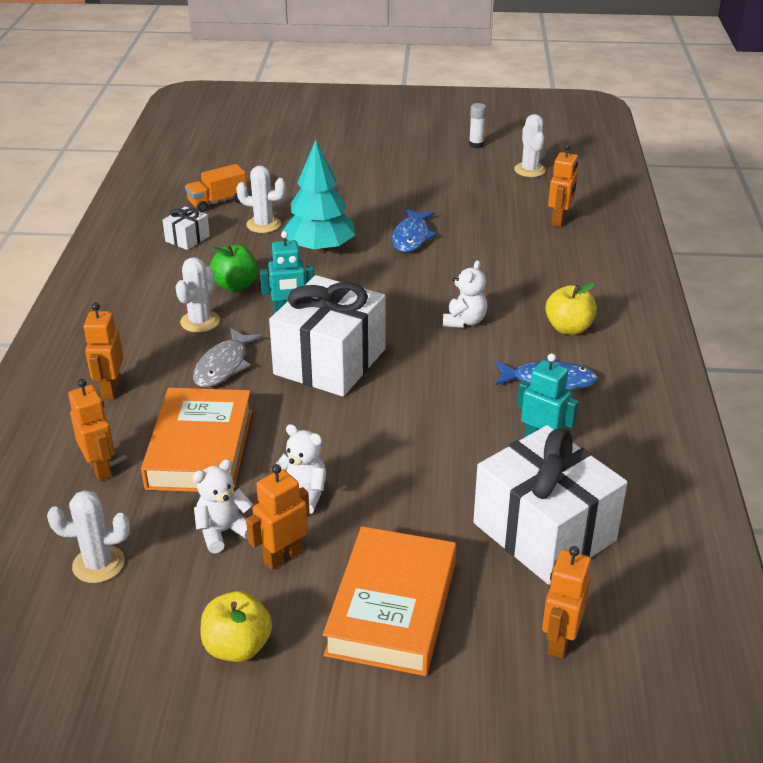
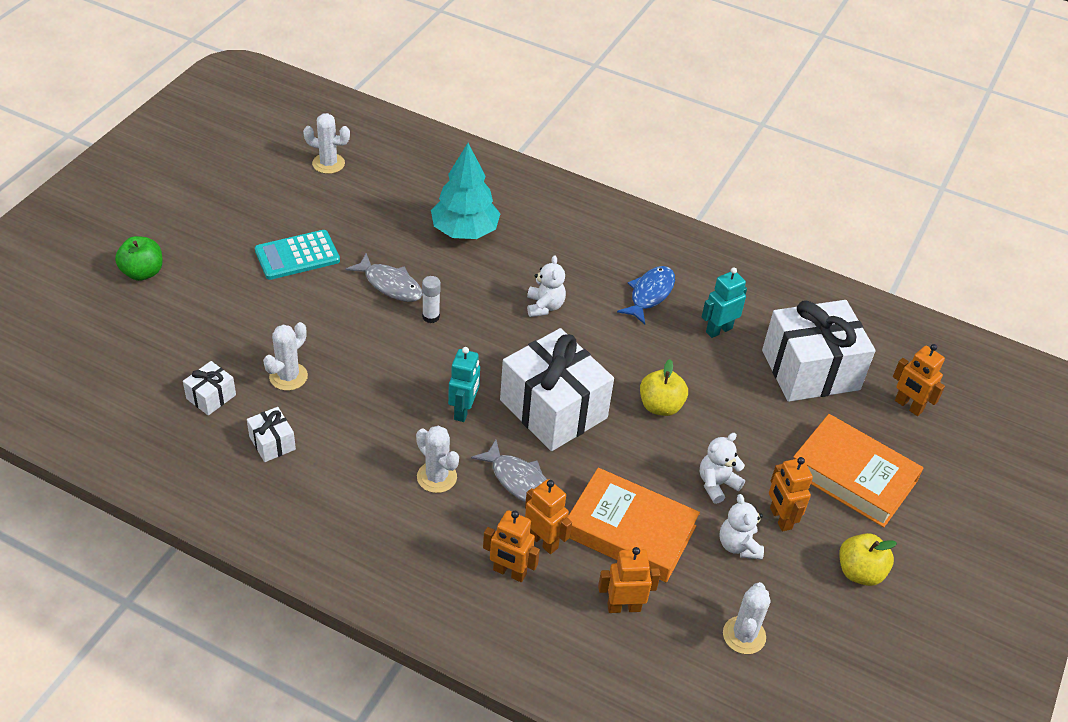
camera: 70 degrees left, 10 degrees up
(217, 202) = (211, 397): orange truck -> white gift
(235, 285) = (390, 433): green apple -> green apple (142, 272)
(320, 249) = (365, 352): turquoise tree -> turquoise tree (464, 231)
(403, 189) = (297, 256): none -> turquoise calculator
(412, 237) = (390, 284): blue fish -> grey fish
(464, 321) = (544, 306): white teddy bear -> white teddy bear turned 45 degrees clockwise
(476, 145) = (250, 174): white glue stick -> white glue stick (431, 317)
(559, 220) = (429, 186): orange robot -> orange robot (543, 541)
(568, 328) = (590, 254): yellow apple -> yellow apple (660, 406)

